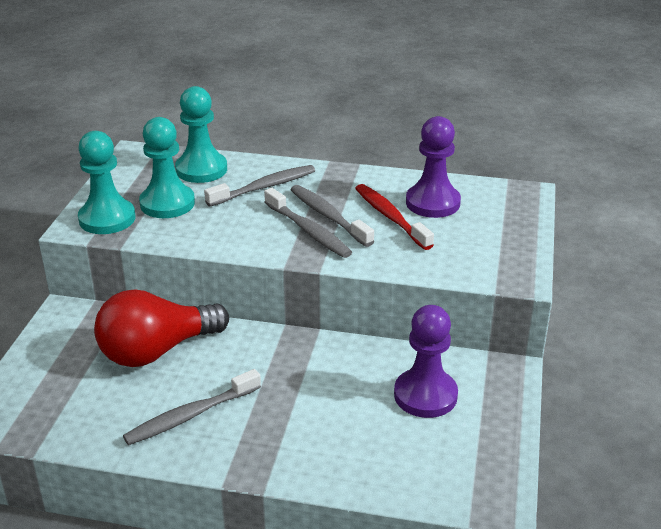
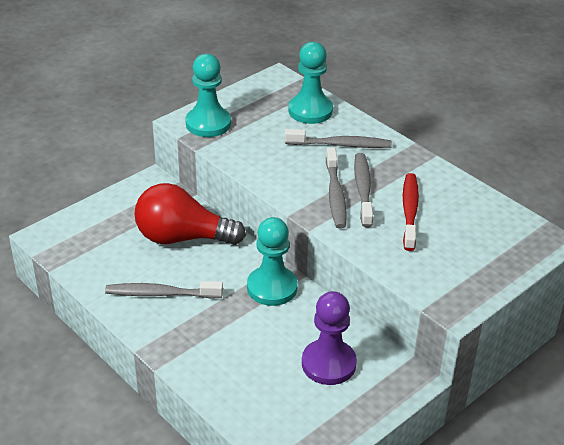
camera: 35 degrees right, 5 degrees up
(167, 203) = (259, 129): turquoise pawn -> turquoise pawn (272, 287)
(432, 203) = (457, 214): purple pawn -> none

